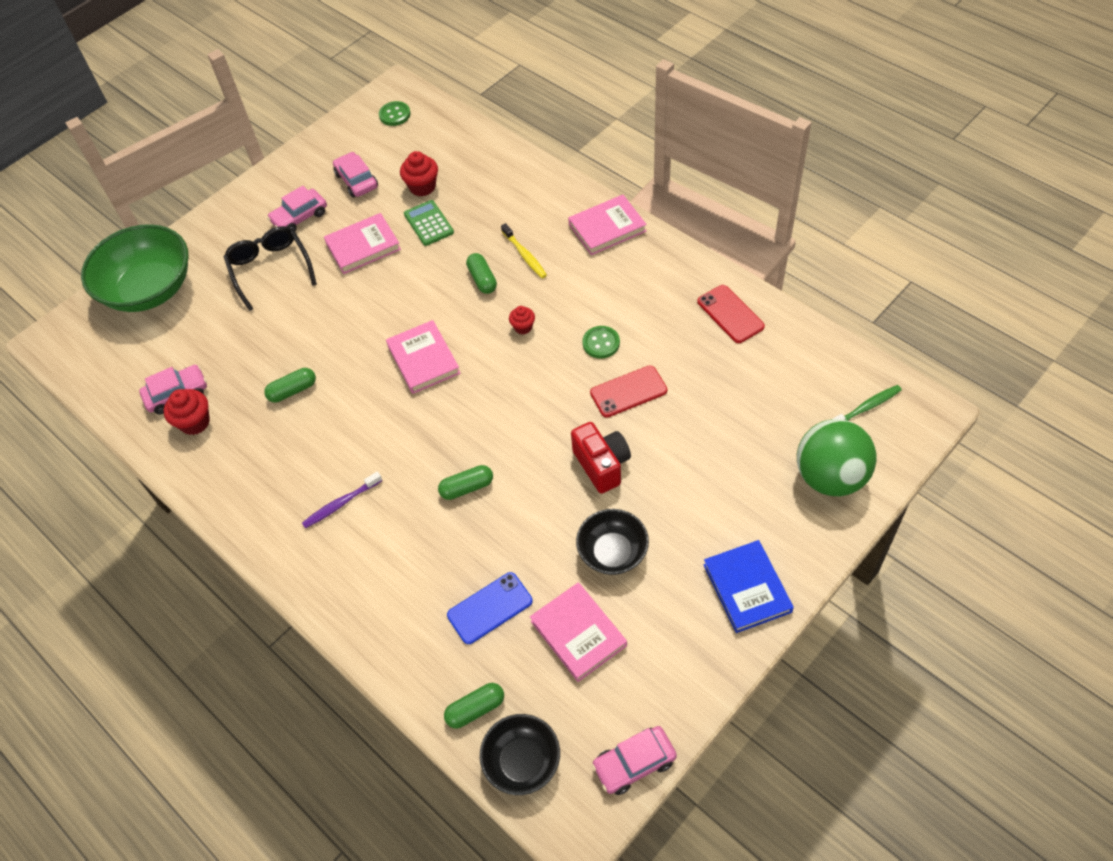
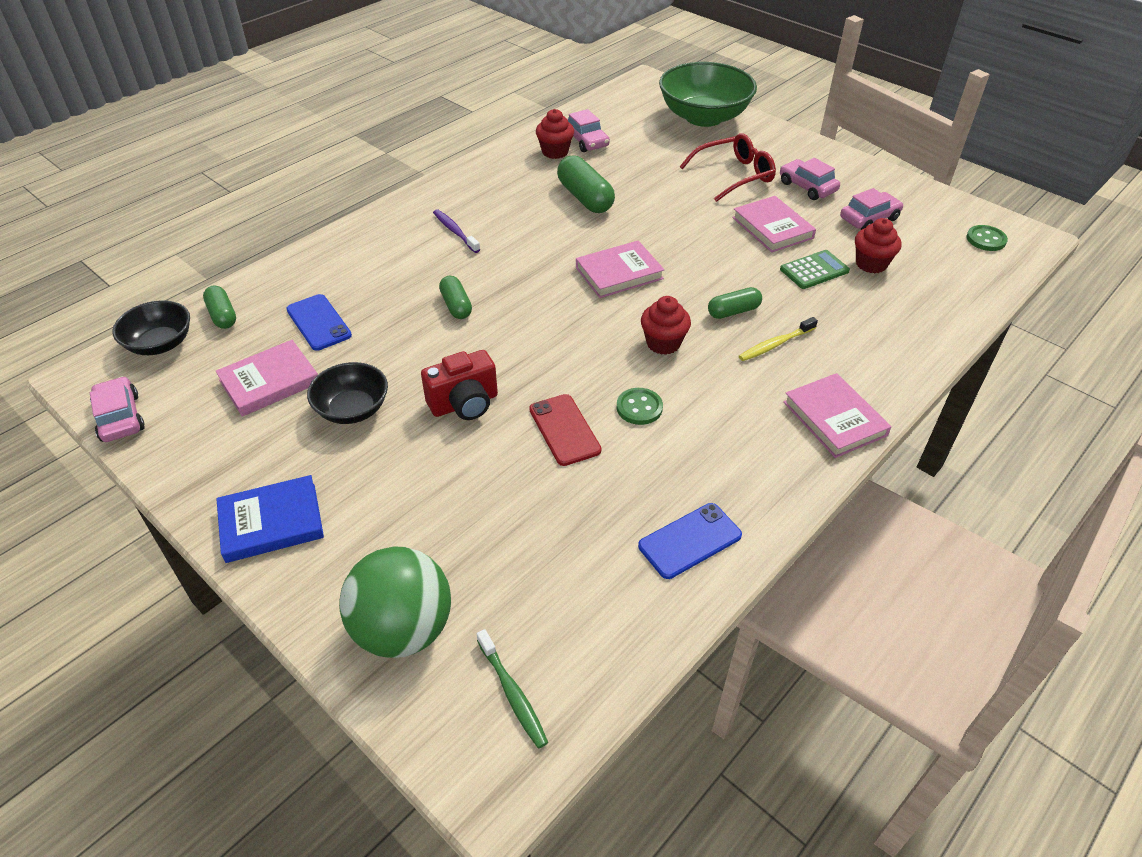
camera: 85 degrees right, 10 degrees down
(270, 269) = (734, 175): black glasses -> red glasses
(292, 390) = (585, 198): green capsule -> green capsule, size x1.65
(523, 327) = (663, 343): red cupcake -> red cupcake, size x1.61
(730, 314) = (690, 541): red phone -> blue phone

